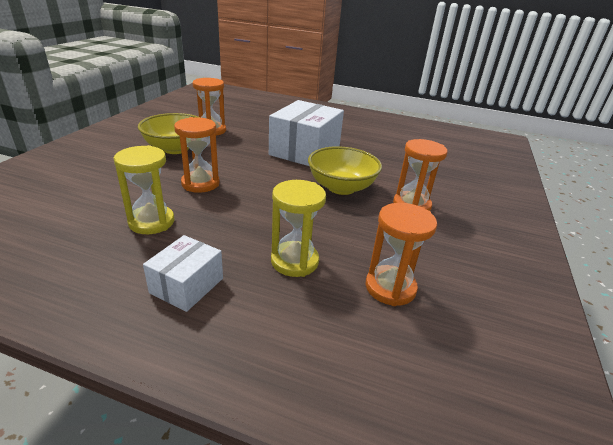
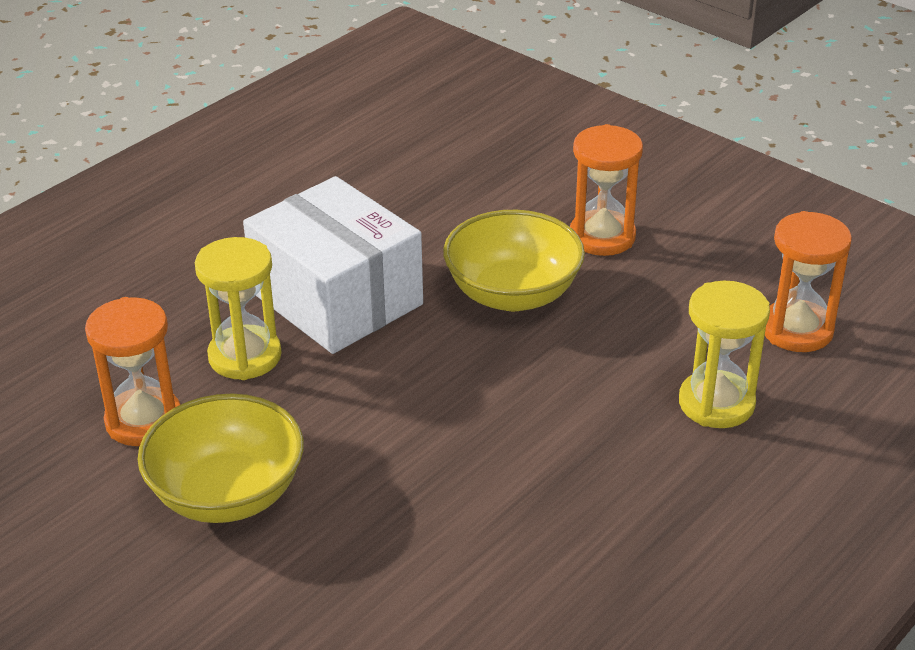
camera: 65 degrees left, 5 degrees up
(151, 222) = (552, 554): yellow hourglass -> yellow hourglass (245, 356)
(187, 285) = (745, 525): white box -> none
(200, 183) = (425, 473): orange hourglass -> none

